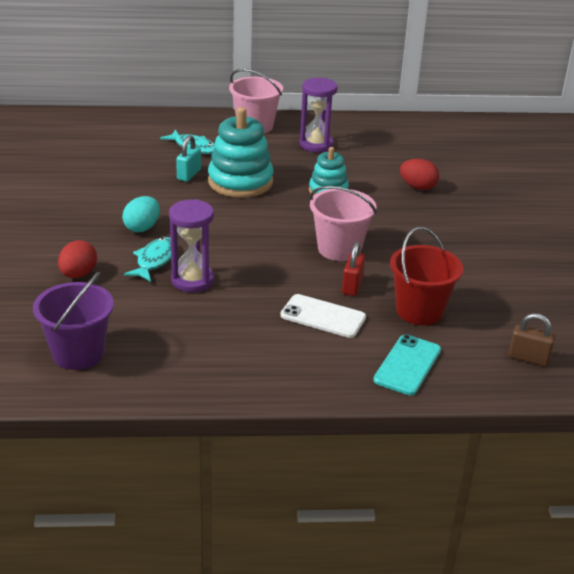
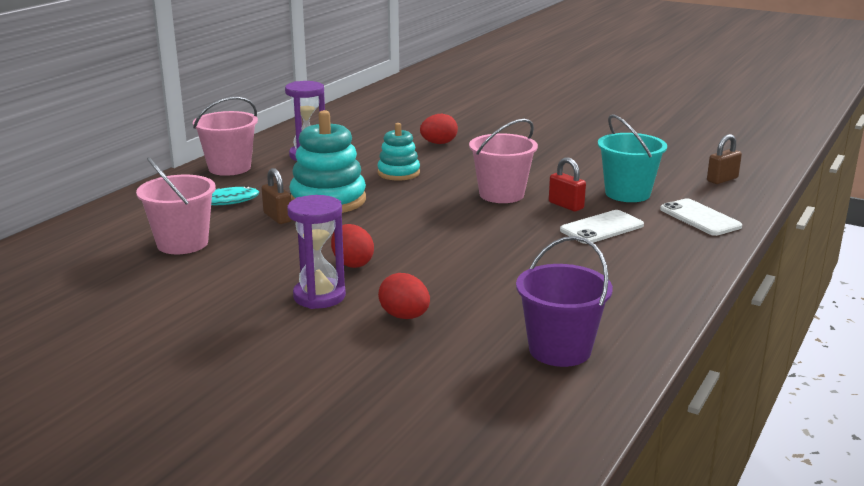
camera: 55 degrees left, 10 degrees down
(114, 159) = (182, 243): none -> pink bucket
(142, 228) = (352, 263): turquoise egg -> red egg
(155, 260) = (425, 272): turquoise fish -> none
(189, 175) = (277, 217): turquoise padlock -> brown padlock
(192, 280) = (483, 264): purple hourglass -> purple hourglass (319, 296)
(407, 365) = (700, 218): turquoise phone -> white phone
(419, 311) = (627, 193): red bucket -> turquoise bucket

